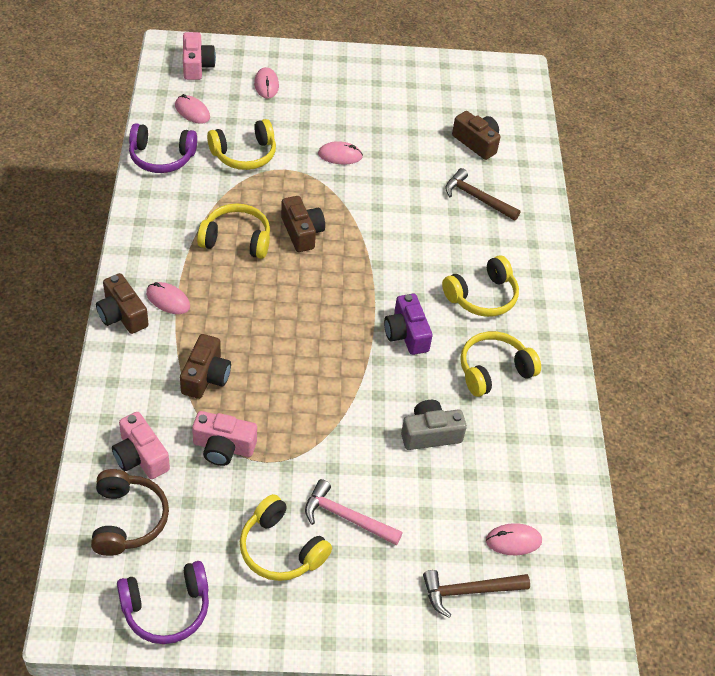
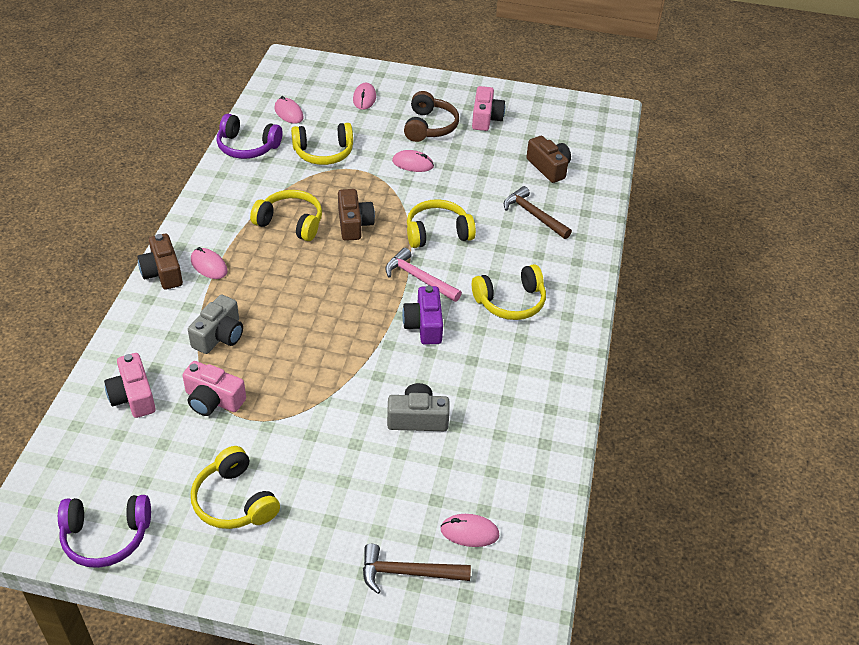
camera: 15 degrees right, 5 degrees down
(127, 519) = (100, 450): brown headphones -> brown headphones (429, 127)
(197, 65) = (306, 76): pink camera -> pink camera (486, 118)
(206, 376) = (219, 336): brown camera -> grey camera
(346, 517) = (308, 482): pink hammer -> pink hammer (419, 278)
(494, 371) = (500, 370): yellow headphones -> yellow headphones (437, 233)

